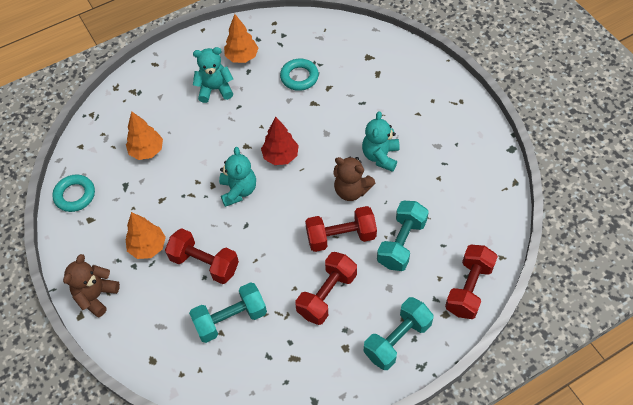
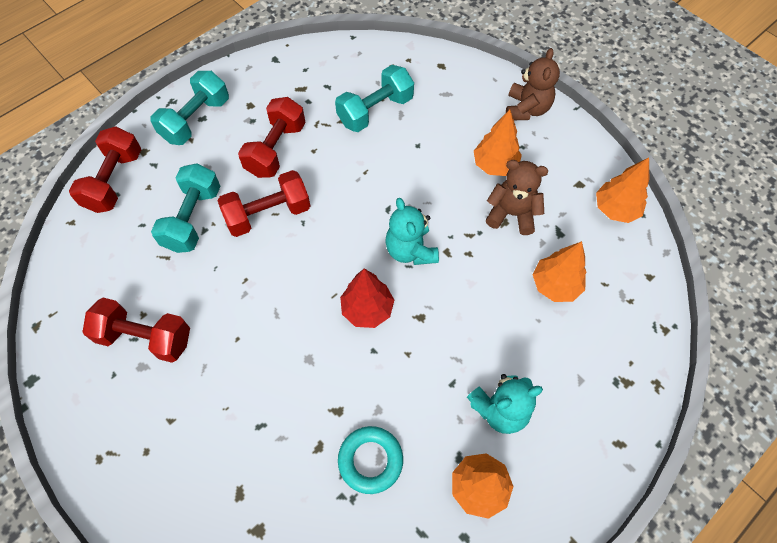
camera: 165 degrees right, 5 degrees up
(75, 195) = (615, 209): turquoise ring -> orange tree
(204, 263) = (422, 159): red dumbbell -> red dumbbell (145, 337)
(351, 190) = (261, 276): brown teddy bear -> brown teddy bear (511, 214)
(380, 156) = (225, 334): turquoise teddy bear -> none

